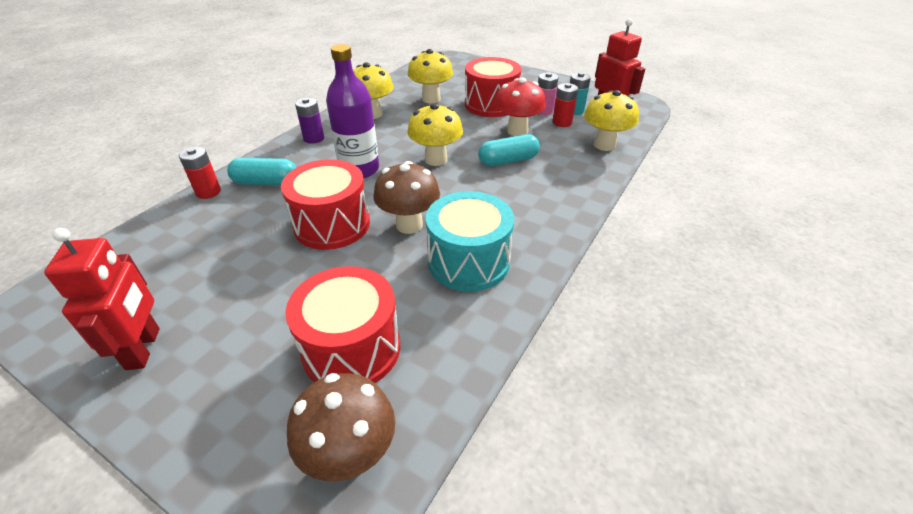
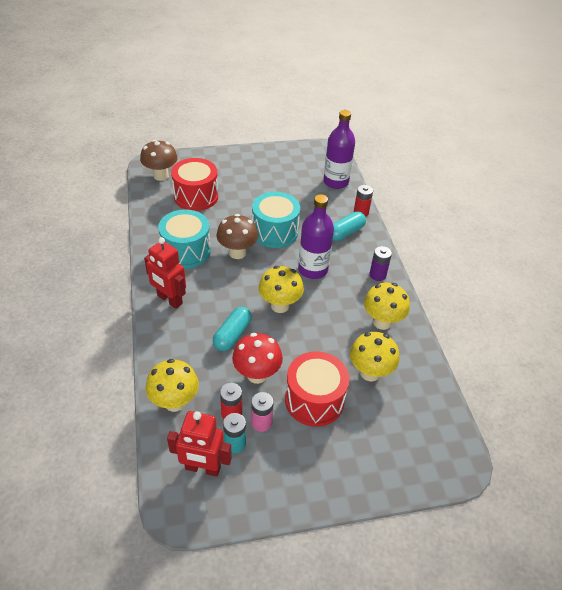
camera: 135 degrees right, 5 degrees up
(144, 348) = (266, 161): red robot -> red robot (169, 300)
(147, 244) = (336, 182): none -> purple bottle
(332, 224) = (275, 232): red drum -> turquoise drum

